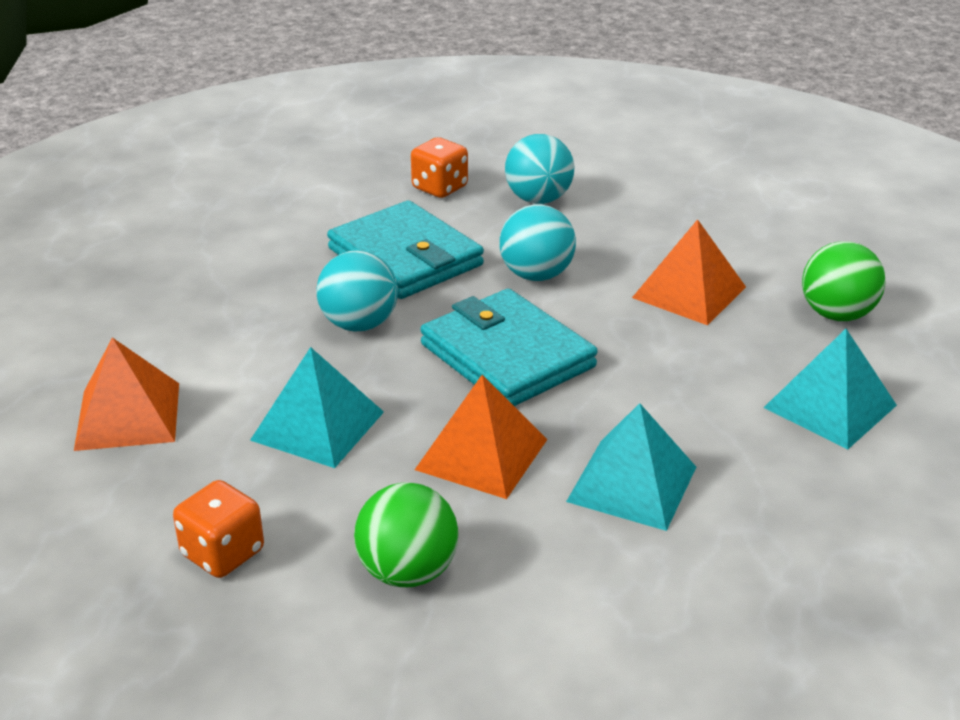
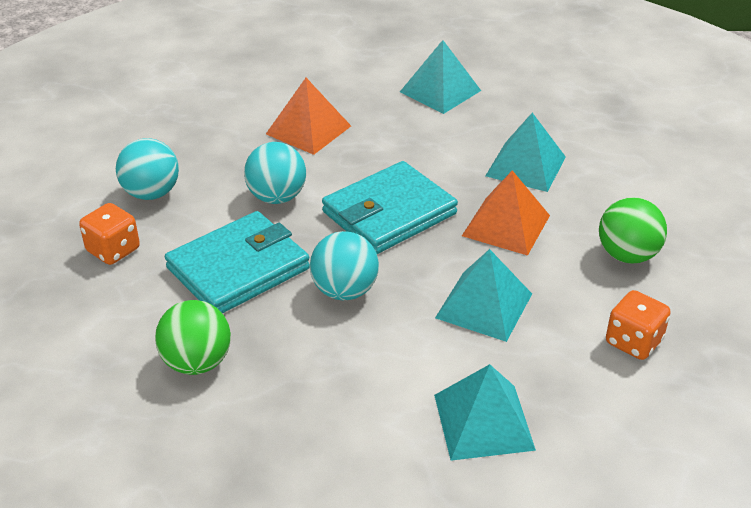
camera: 90 degrees left, 5 degrees up
(128, 416) = (483, 422): orange pyramid -> turquoise pyramid
(836, 314) = (340, 77): green ball -> green ball (197, 362)

